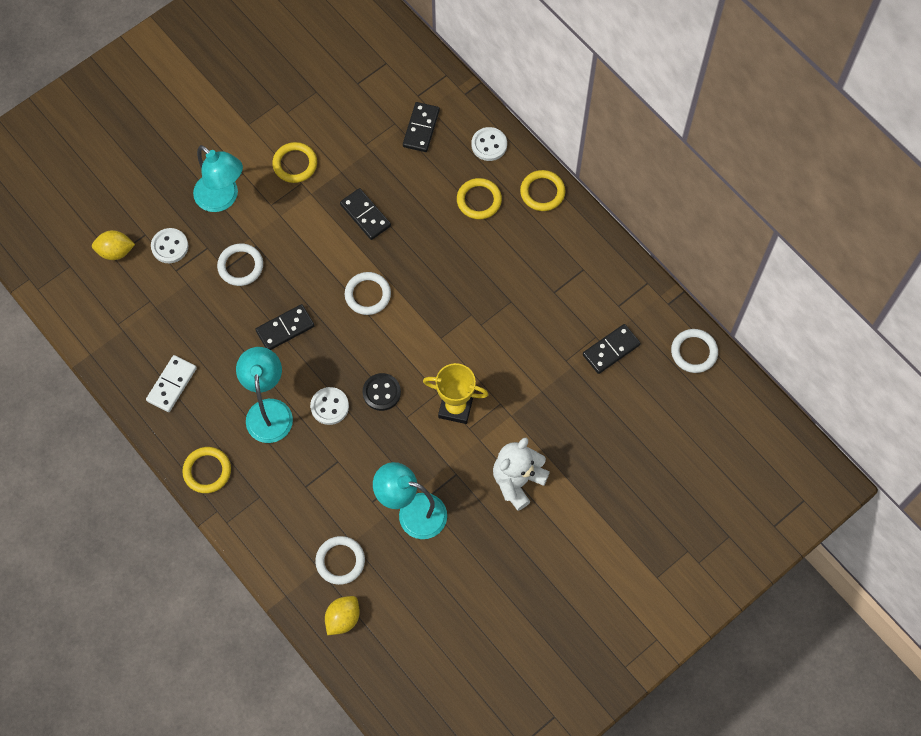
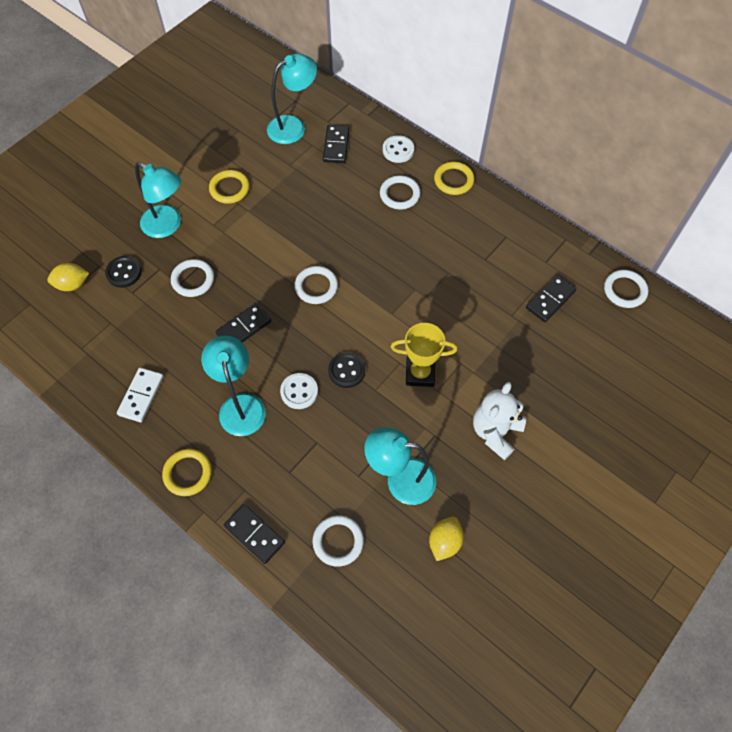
camera: 10 degrees left, 5 degrees down
(170, 246) = (124, 273): white button -> black button
(343, 618) = (352, 601): yellow lemon -> yellow lemon (444, 542)
(365, 215) = (301, 220): black domino -> black domino (254, 534)
(378, 96) = (293, 126): none -> turquoise lamp
(479, 200) = (399, 194): yellow ring -> white ring

